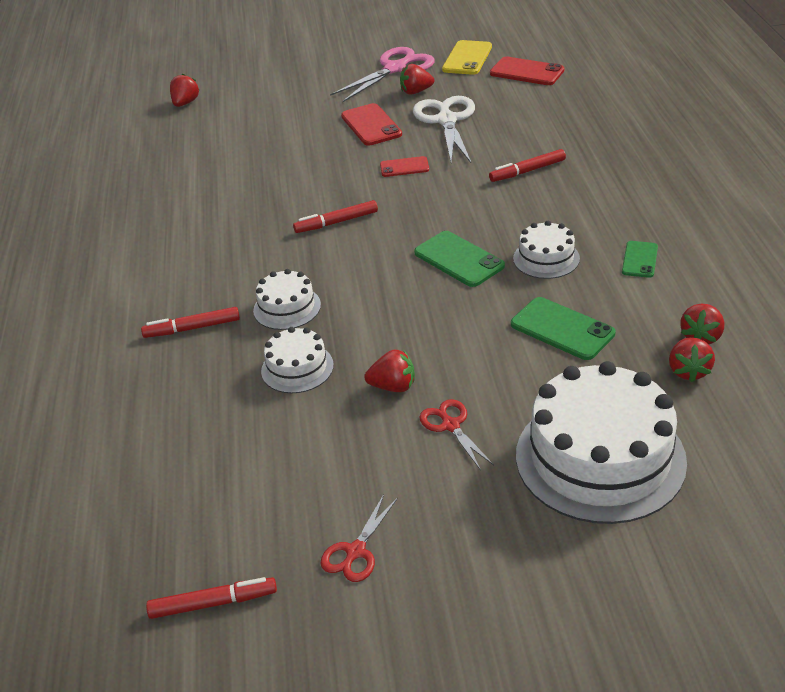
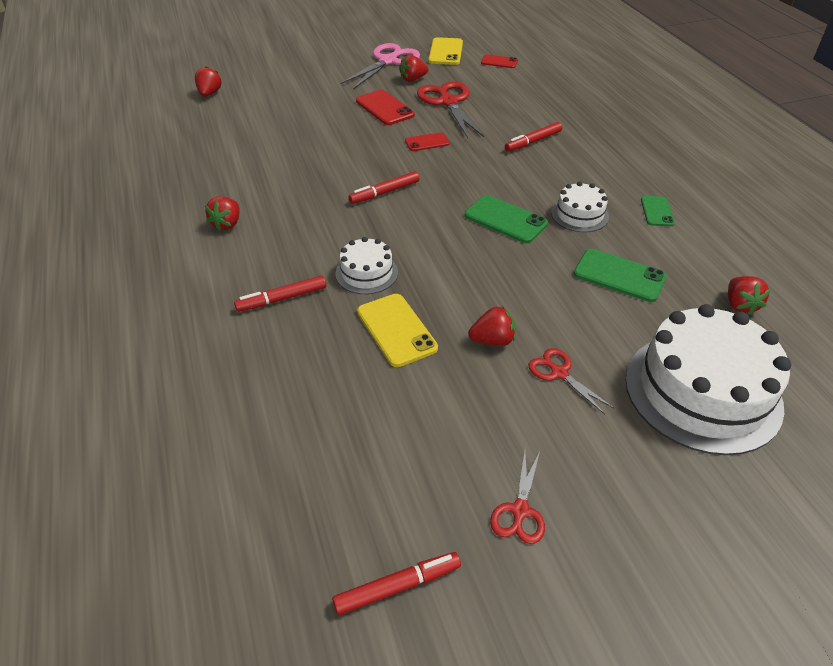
camera: 15 degrees left, 5 degrees up
(297, 368) = (396, 330): white cake -> yellow phone
(446, 120) = (448, 102): white scissors -> red scissors
(527, 72) = (499, 62): red phone -> red phone, size x0.62
(701, 337) = (736, 274): red strawberry -> red strawberry (227, 224)

